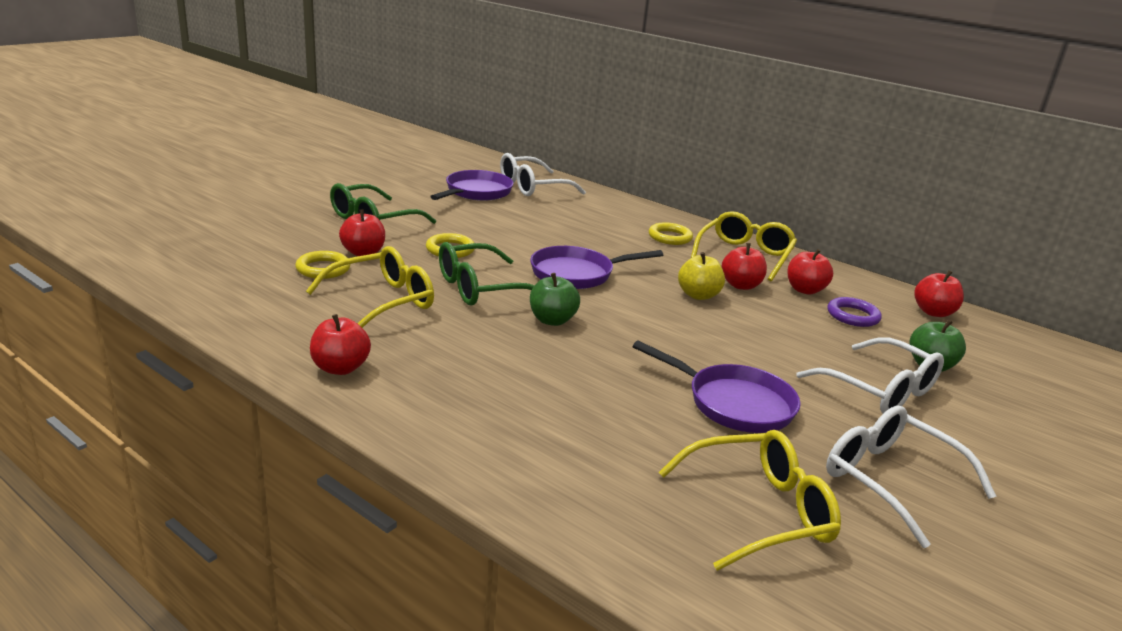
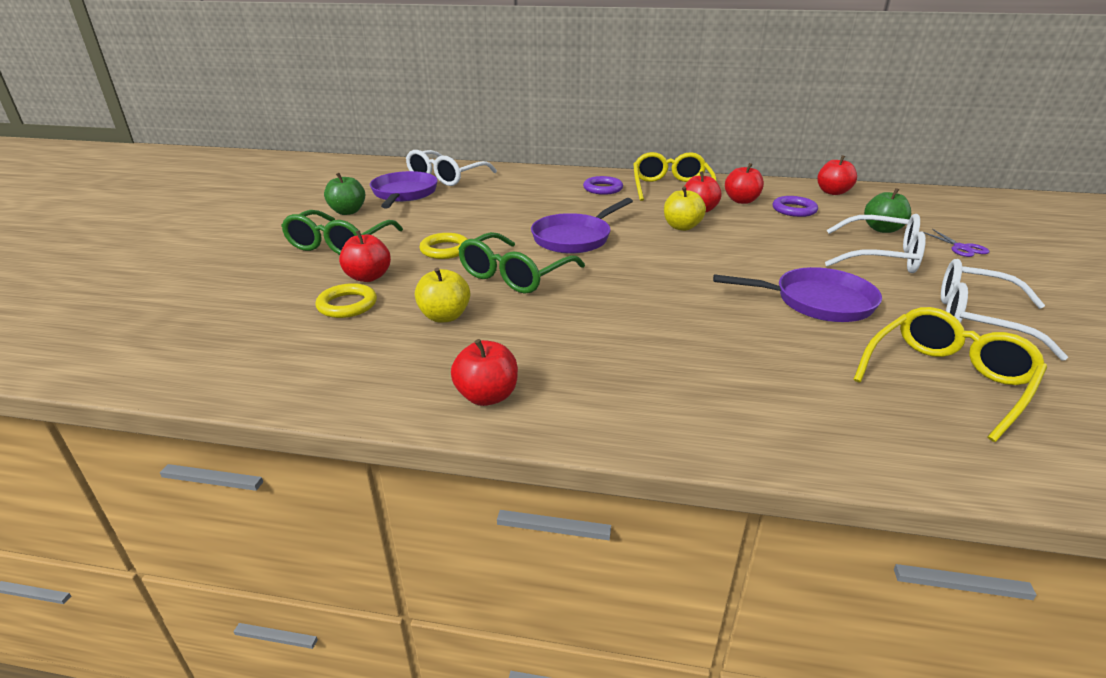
camera: 25 degrees left, 5 degrees up
(383, 301) = (444, 316): yellow glasses -> yellow apple
(552, 320) = (607, 283): green apple -> green apple (348, 212)
(670, 237) = (603, 188): yellow ring -> purple ring
(1001, 414) = (961, 248): none -> purple scissors

